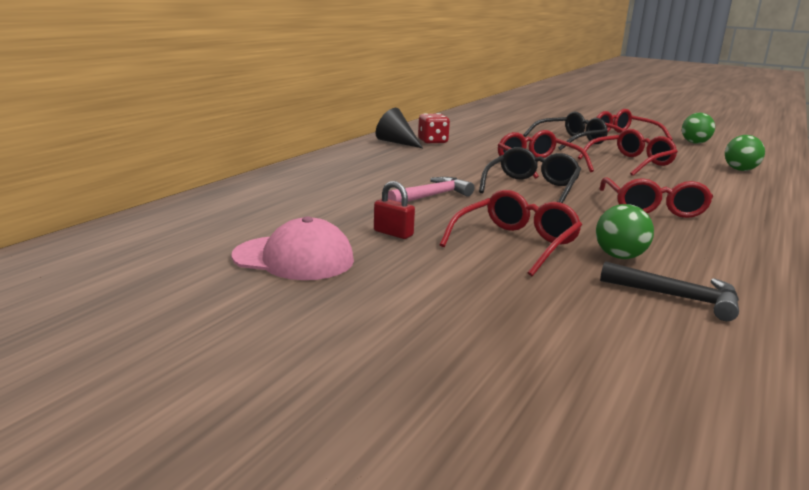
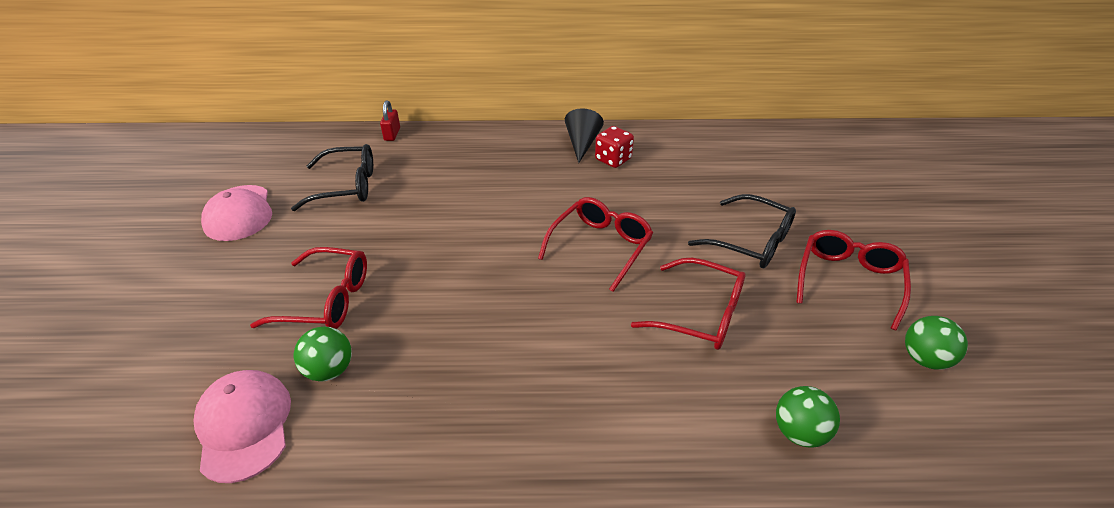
camera: 60 degrees right, 20 degrees up
(393, 233) = (312, 233): red padlock -> red padlock (392, 134)
(432, 196) = (423, 219): pink hammer -> none
(531, 188) = (504, 266): black glasses -> black glasses (347, 186)
(653, 208) = (508, 368): red glasses -> none
(677, 297) = (244, 426): black hammer -> pink cap

